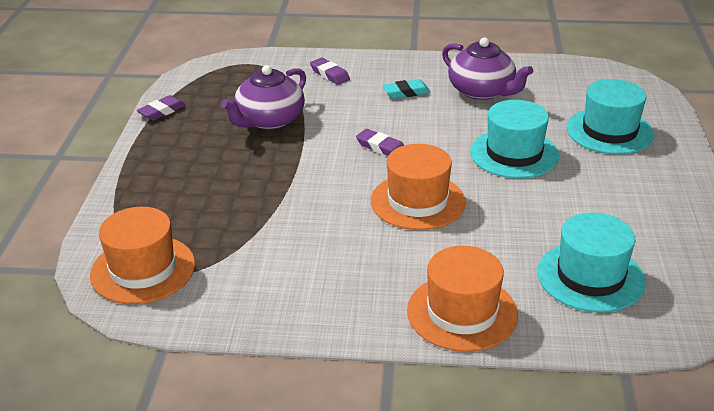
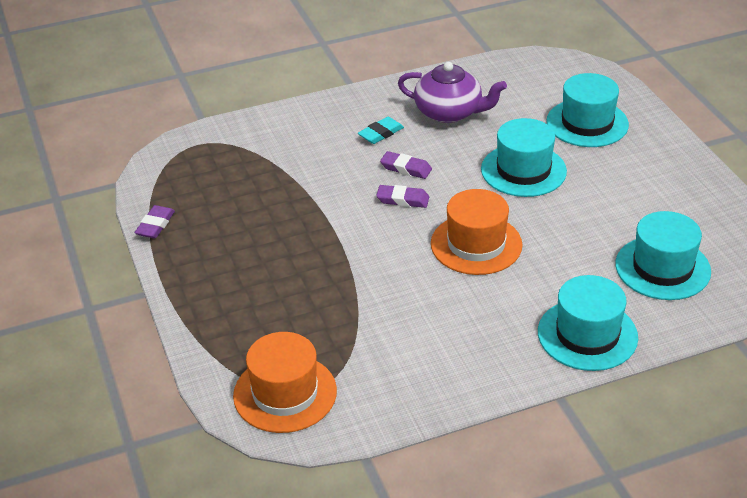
camera: 25 degrees left, 5 degrees up
(269, 120) = (273, 203): purple teapot -> none
(330, 74) = (291, 134): purple eraser -> purple eraser (406, 168)
(462, 312) = (587, 335): orange hat -> turquoise hat

